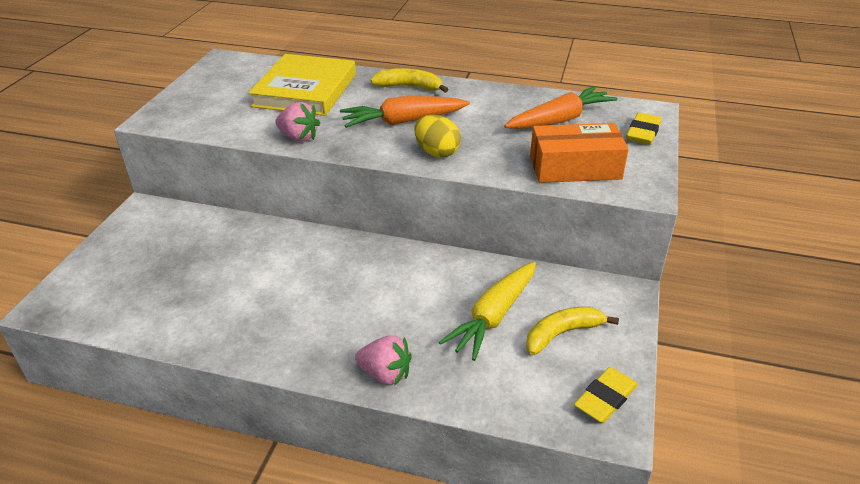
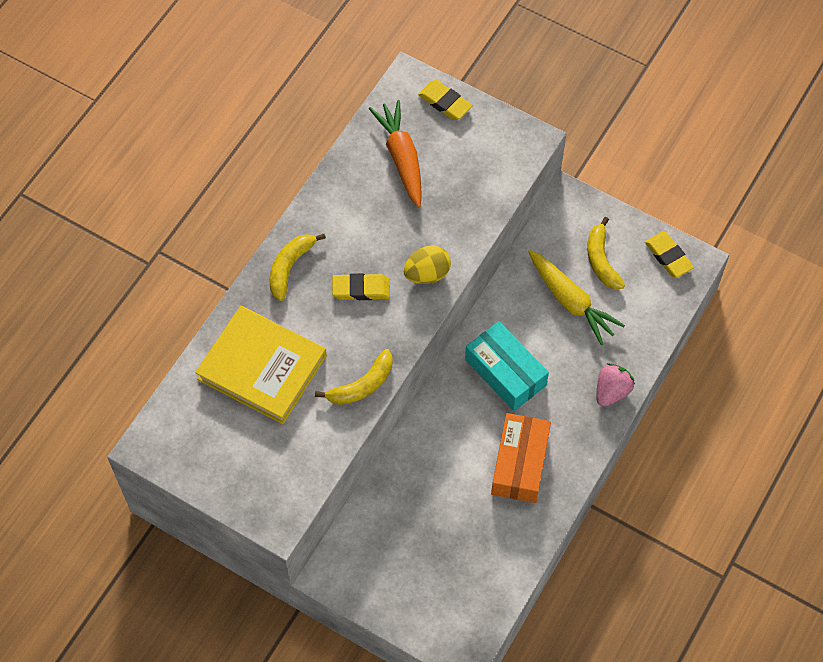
camera: 75 degrees left, 25 degrees up
(299, 137) = (362, 385): pink strawberry -> yellow banana
(382, 281) = (505, 372): none -> turquoise box
(403, 121) = (361, 289): orange carrot -> yellow eraser
(575, 167) = (484, 176): orange box -> orange box (520, 464)

